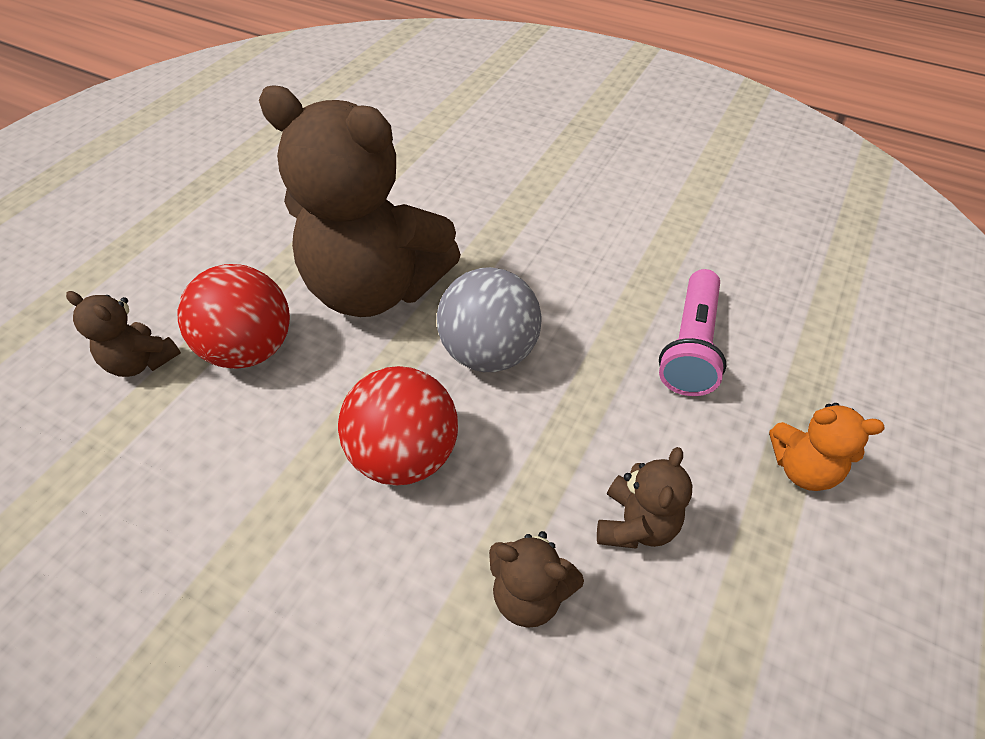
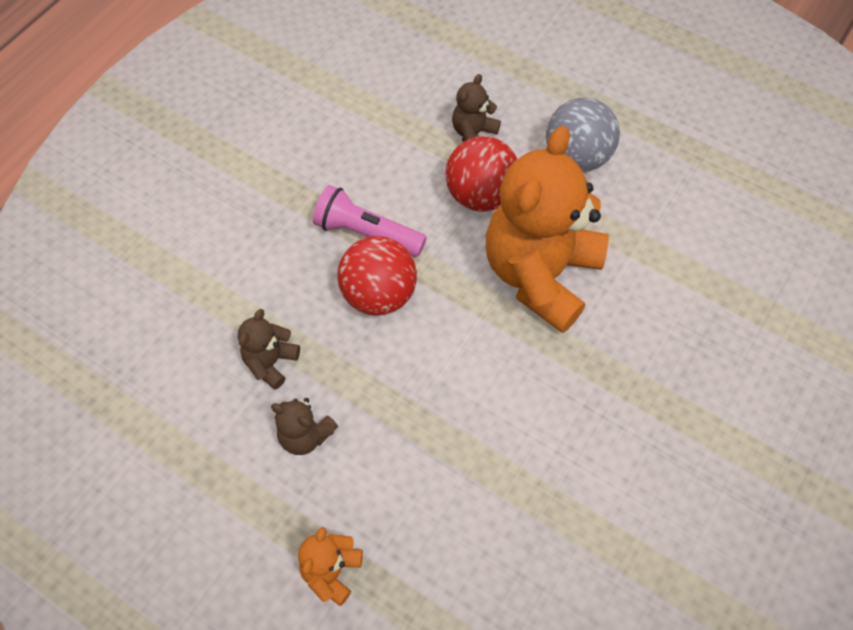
camera: 95 degrees right, 10 degrees up
(376, 288) = (540, 274): brown teddy bear -> orange teddy bear
(489, 352) = (465, 354): grey ball -> grey ball (577, 157)
(690, 346) = (461, 517): pink flashlight -> pink flashlight (367, 233)

